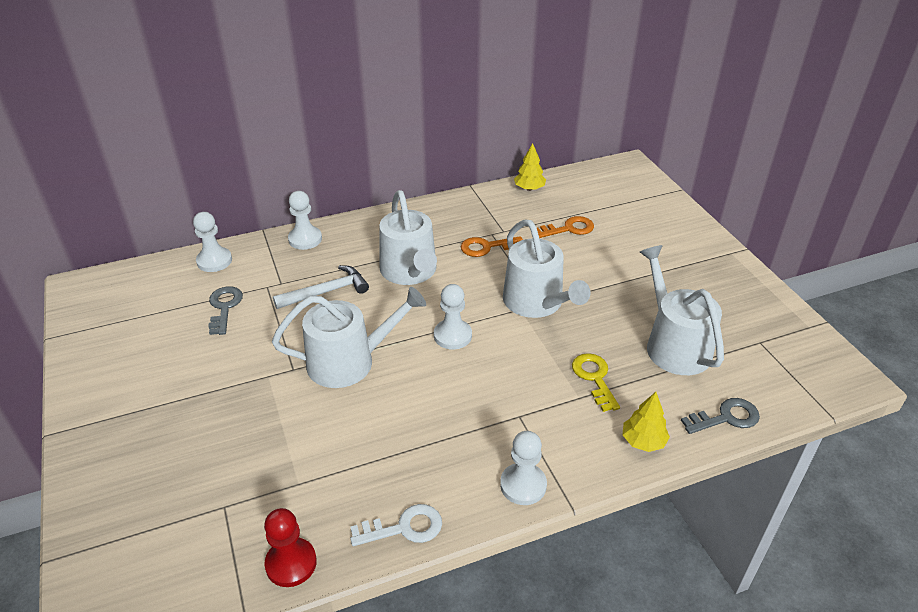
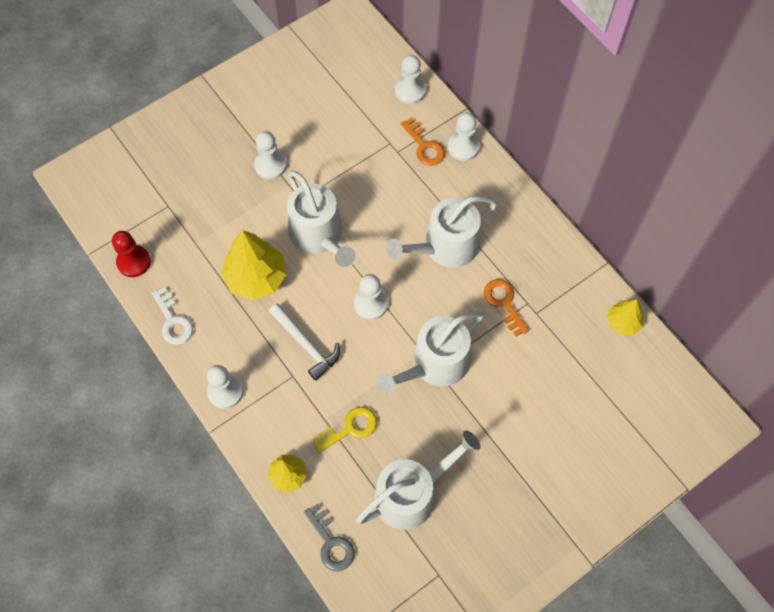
camera: 75 degrees right, 25 degrees up
(224, 307) = (355, 123): grey key -> none
(231, 388) = (270, 165): none -> white pawn
(326, 291) = (397, 190): white hammer -> white hammer (306, 344)
(378, 428) = (256, 278): none -> yellow tree
(569, 229) = (562, 375): orange key -> orange key (424, 146)

